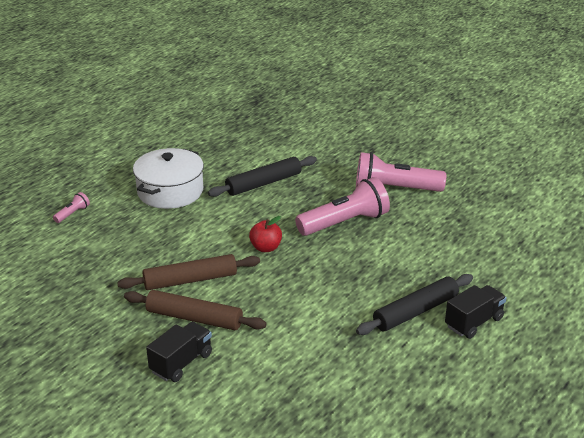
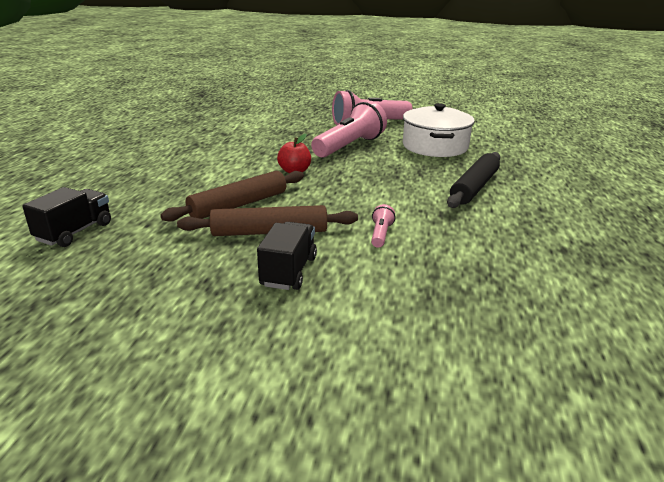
camera: 25 degrees left, 5 degrees down
(72, 214) = (63, 180): pink flashlight -> pink flashlight (381, 234)
(170, 191) = (164, 151): white pot -> white pot (435, 146)
(263, 183) = (252, 134): black rolling pin -> none
(474, 322) = (528, 185): black truck -> black truck (75, 232)

